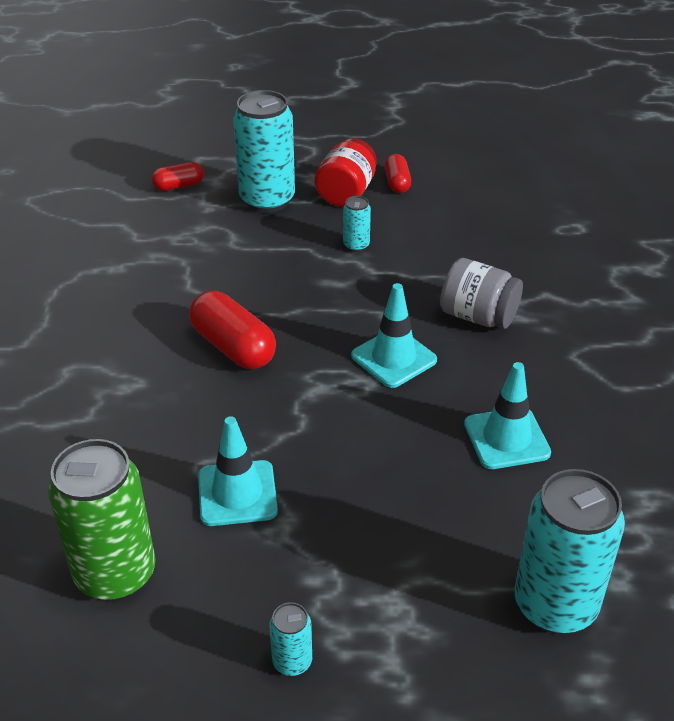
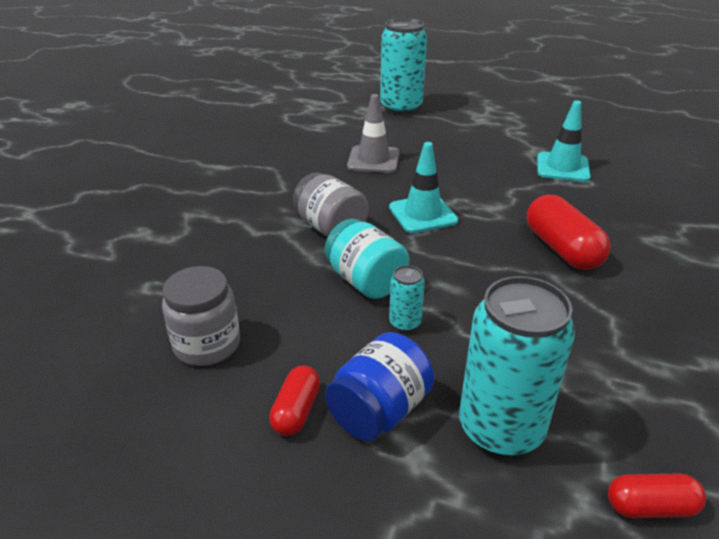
camera: 160 degrees left, 5 degrees down
(115, 574) = (637, 151): green can -> none
(292, 662) = (538, 114): turquoise can -> none
(346, 193) = (379, 411): red jar -> blue jar
(407, 271) = (366, 281): none -> turquoise jar
(488, 202) = (207, 344): none -> grey jar
(506, 438) = (373, 160): turquoise traffic cone -> grey traffic cone

